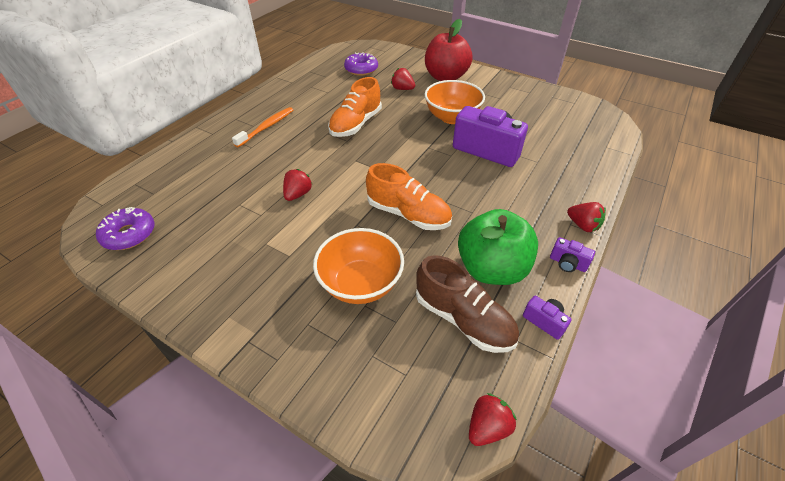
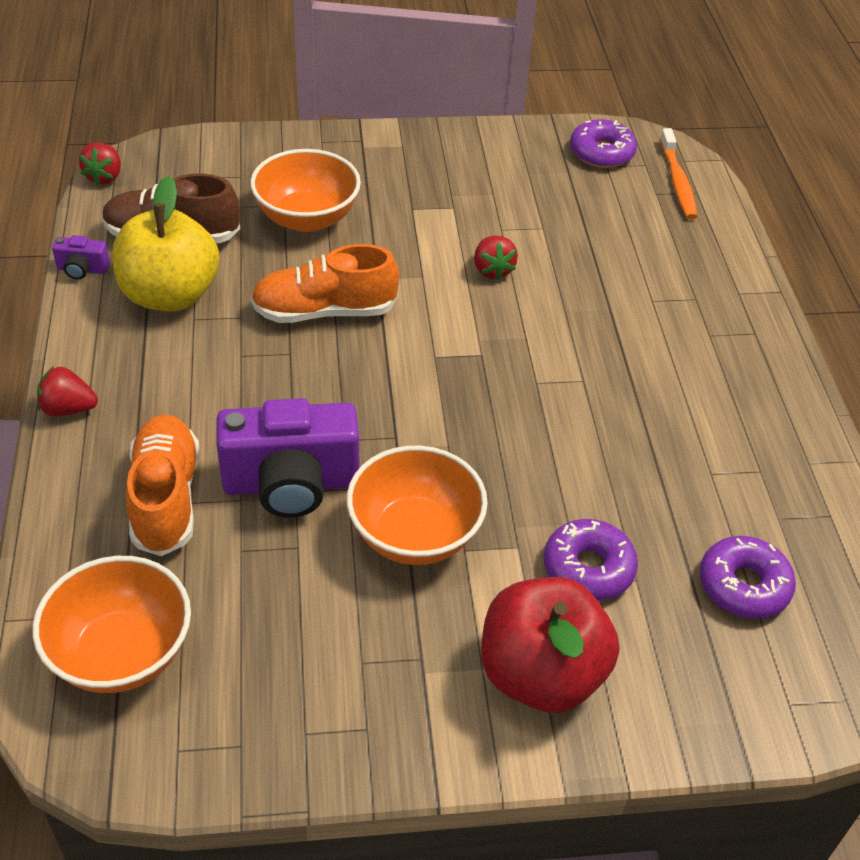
camera: 140 degrees right, 0 degrees up
(266, 127) = (686, 342): orange toothbrush -> orange toothbrush (677, 182)
(356, 124) = (563, 422): orange shoe -> orange shoe (166, 498)
(402, 89) = (588, 568): red strawberry -> purple donut
(491, 269) = (170, 295): green apple -> yellow apple
(567, 263) = (75, 343): purple camera -> none
(585, 129) = (122, 653): none -> orange bowl

